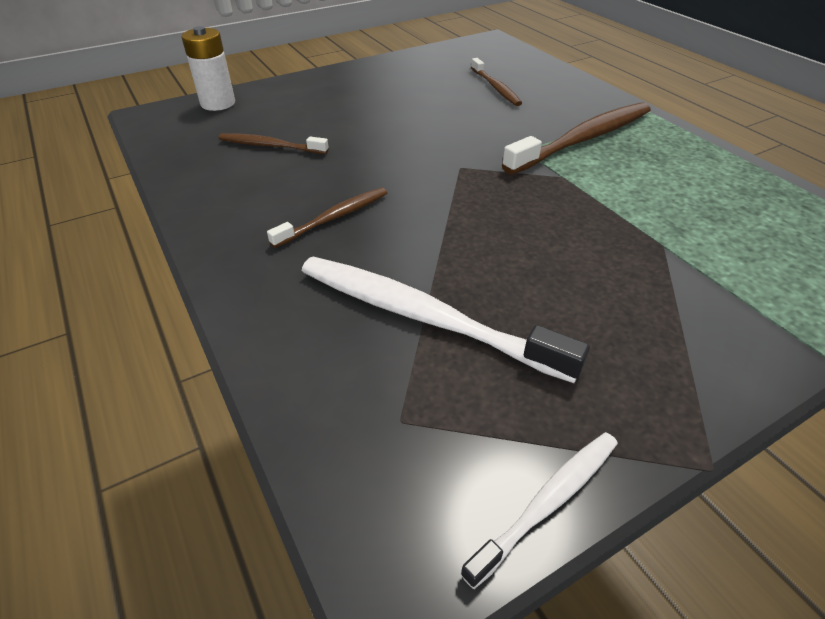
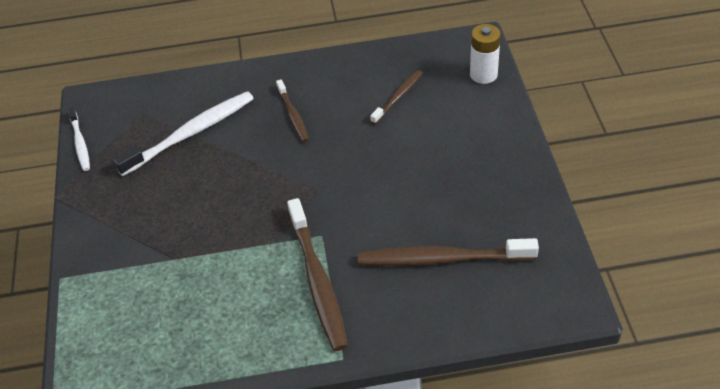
camera: 115 degrees right, 5 degrees up
(495, 87) = (442, 259): brown toothbrush -> brown toothbrush, size x1.81

